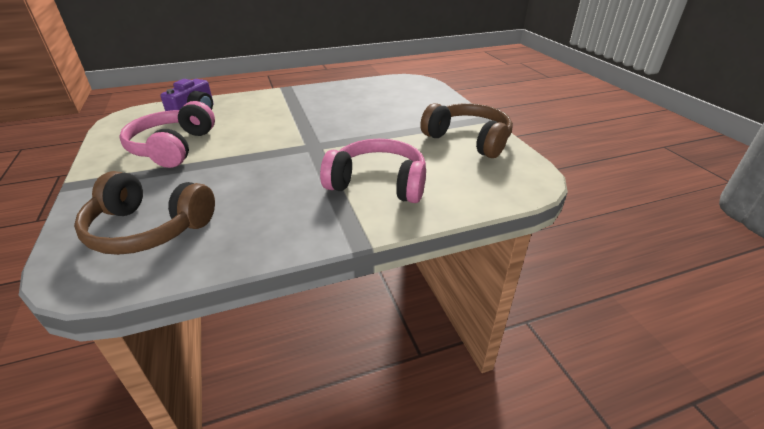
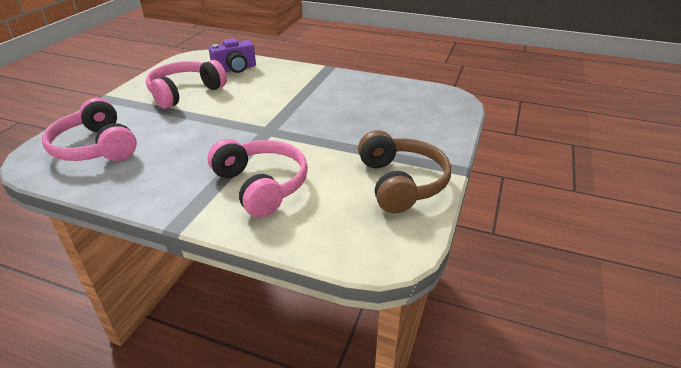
camera: 40 degrees right, 0 degrees up
(149, 229) = (96, 147): brown headphones -> pink headphones

